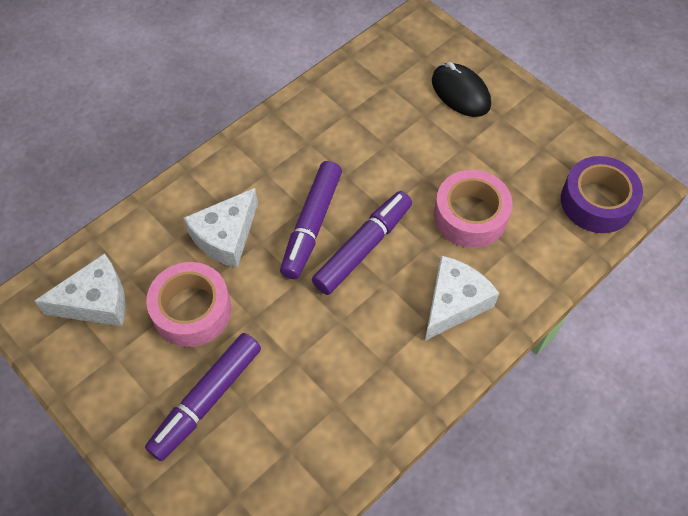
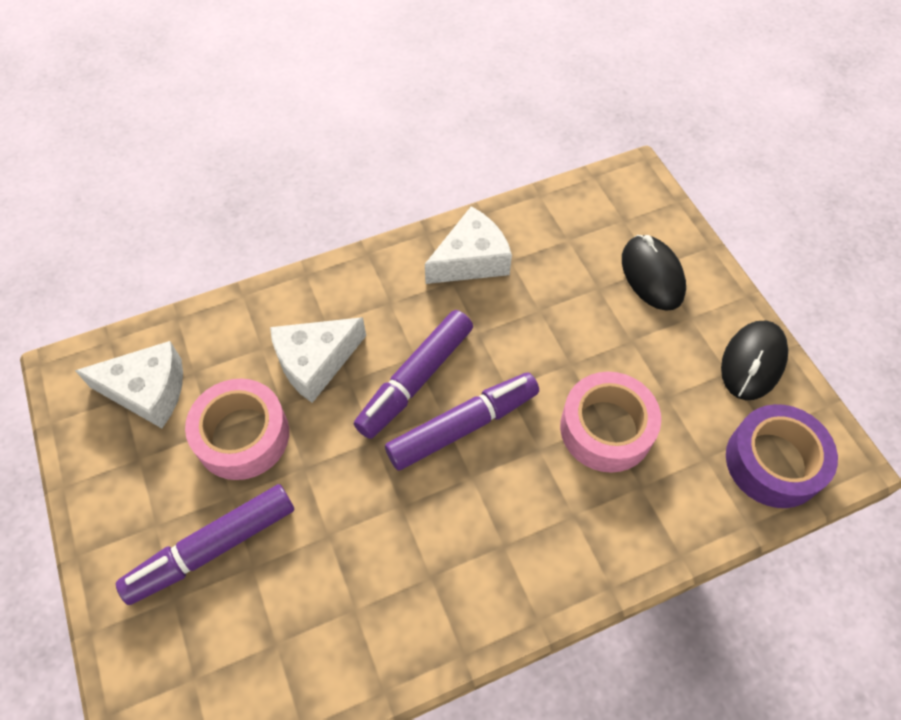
camera: 20 degrees right, 0 degrees up
(454, 303) = (543, 531): white cheese -> white cheese (471, 260)
(557, 135) = (752, 362): none -> black mouse

